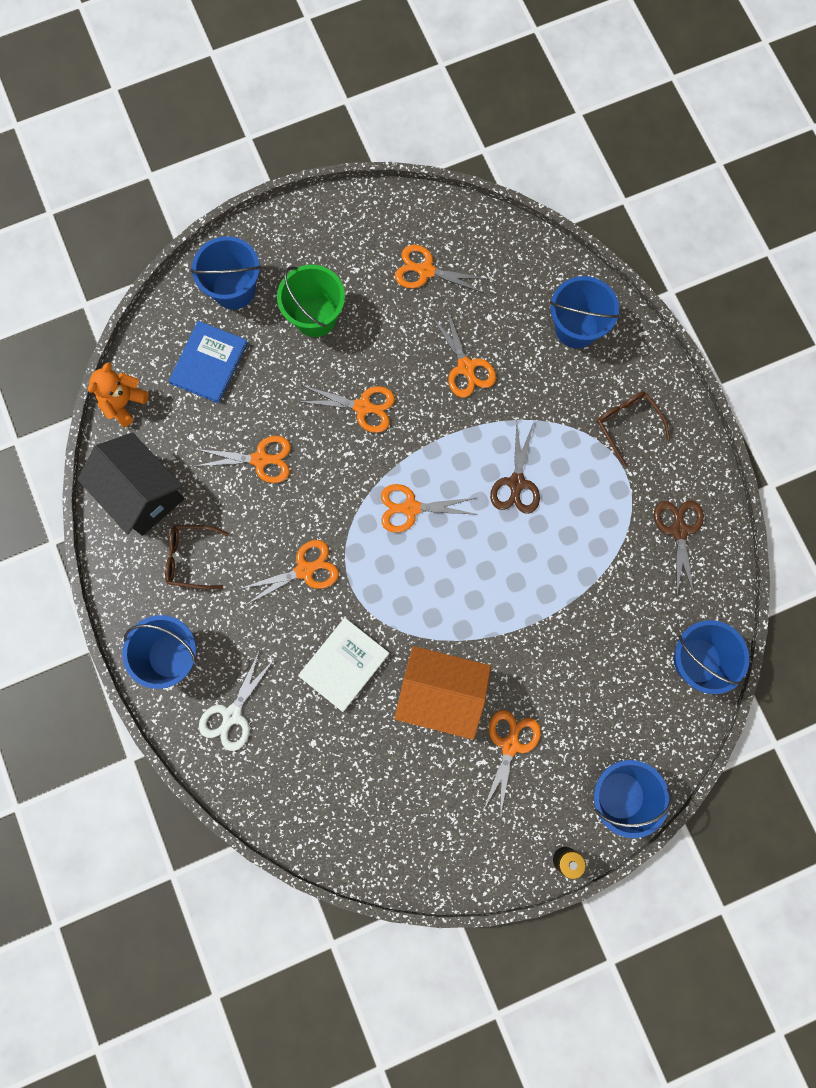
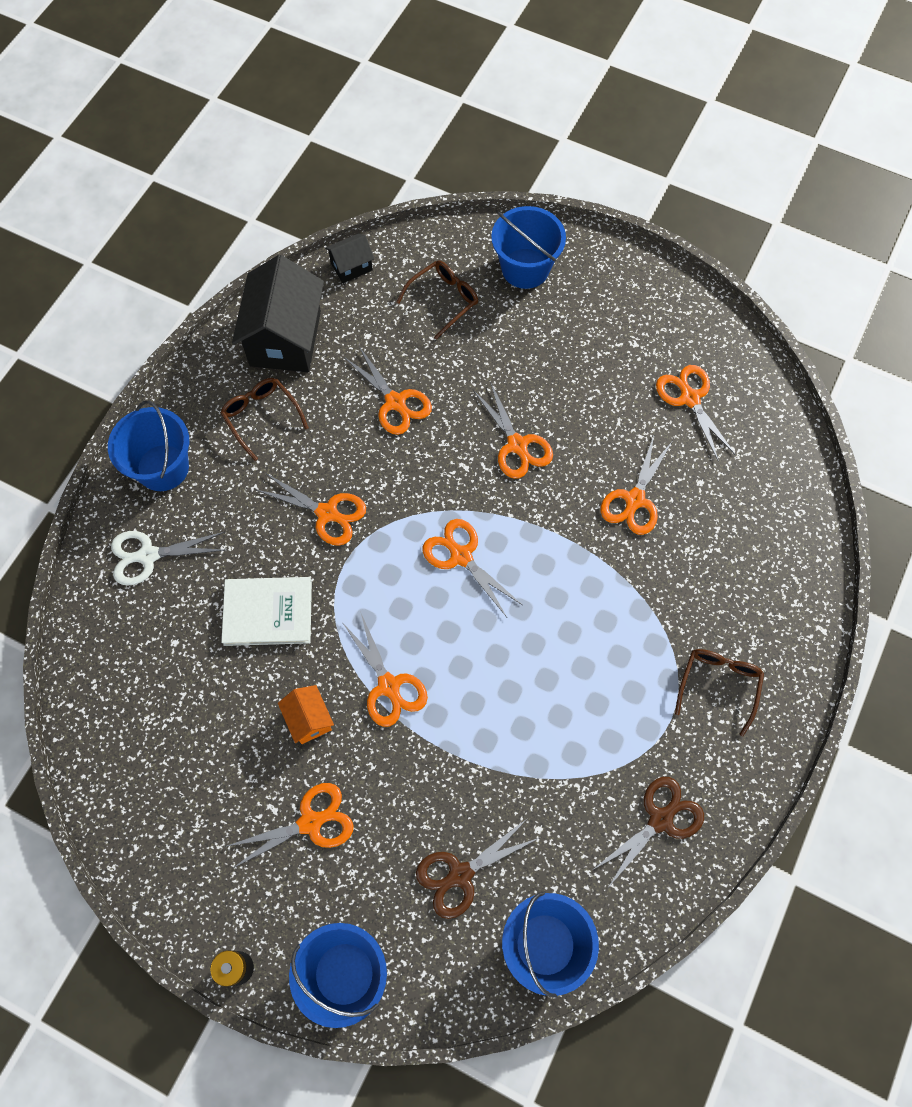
camera: 50 degrees right, 10 degrees down
(124, 403) = (351, 266): orange teddy bear -> black house
(209, 363) = (443, 300): blue book -> brown glasses
(315, 316) = (562, 346): green bucket -> none
(441, 694) = (309, 719): orange house -> orange house, size x0.48
(461, 625) = (388, 686): none -> orange scissors
(516, 483) = (567, 629): brown scissors -> brown scissors (460, 874)
(576, 327) = (766, 565): blue bucket -> none

